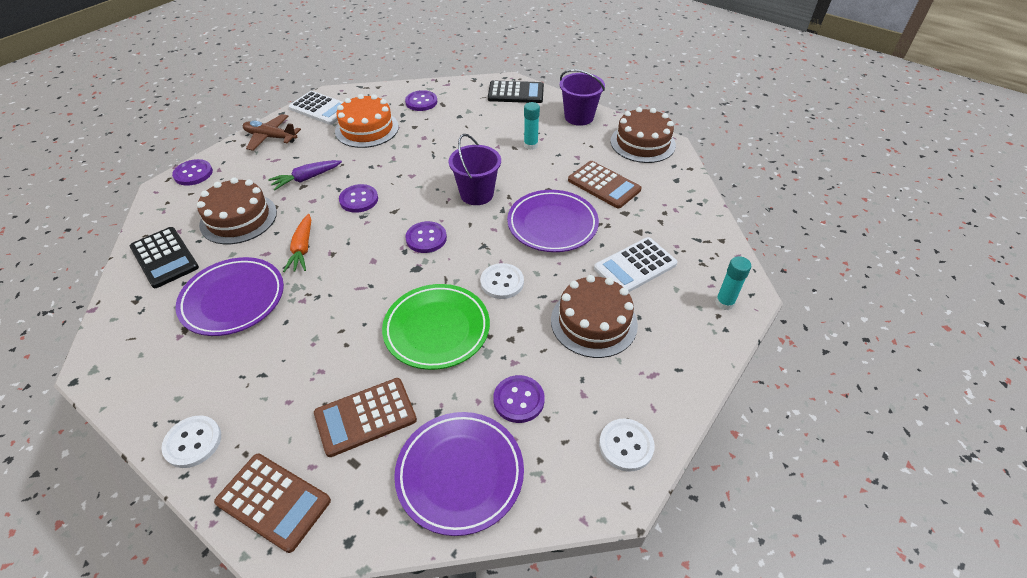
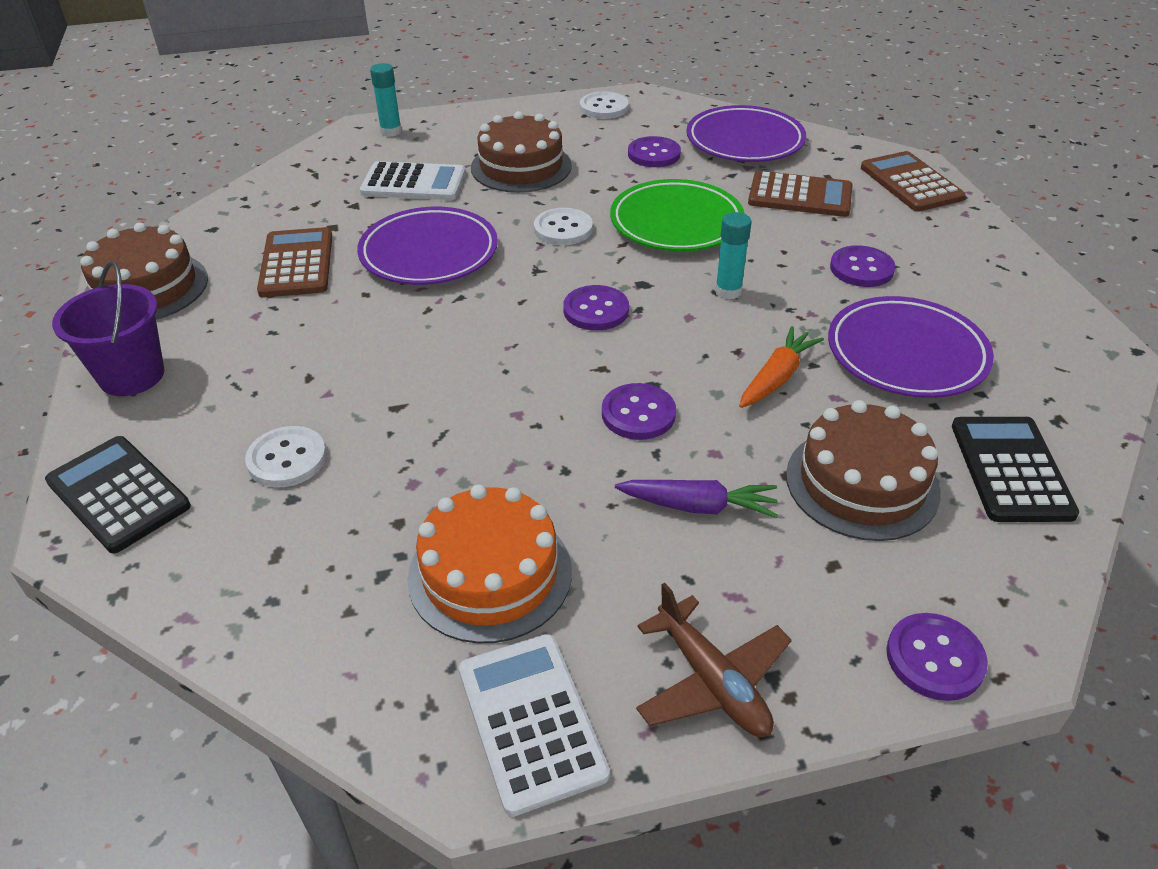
camera: 140 degrees left, 5 degrees down
(193, 442) = (982, 243): white button -> white button (287, 459)
(421, 102) = (305, 589): purple button -> purple button (861, 269)
(476, 194) = (463, 333): purple bucket -> none
(530, 145) = (281, 367): turquoise glue stick -> turquoise glue stick (728, 291)

